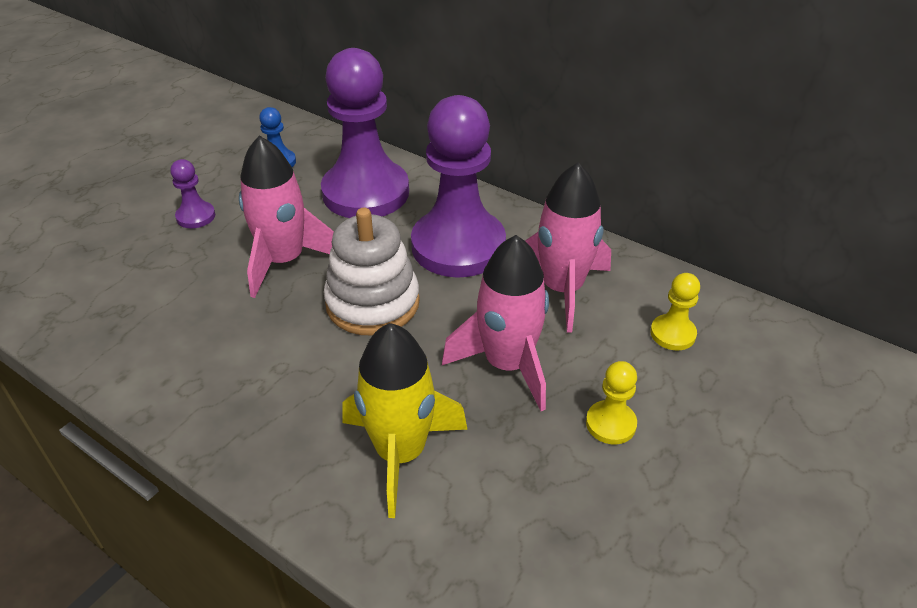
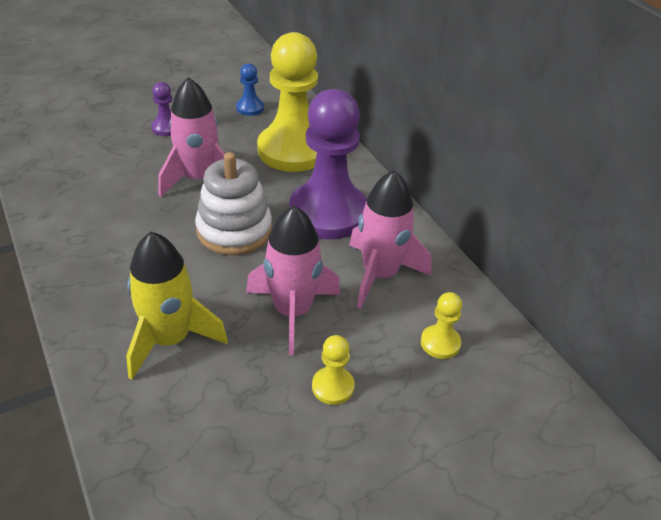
camera: 25 degrees right, 0 degrees up
(365, 193) = (293, 150): purple pawn -> yellow pawn

